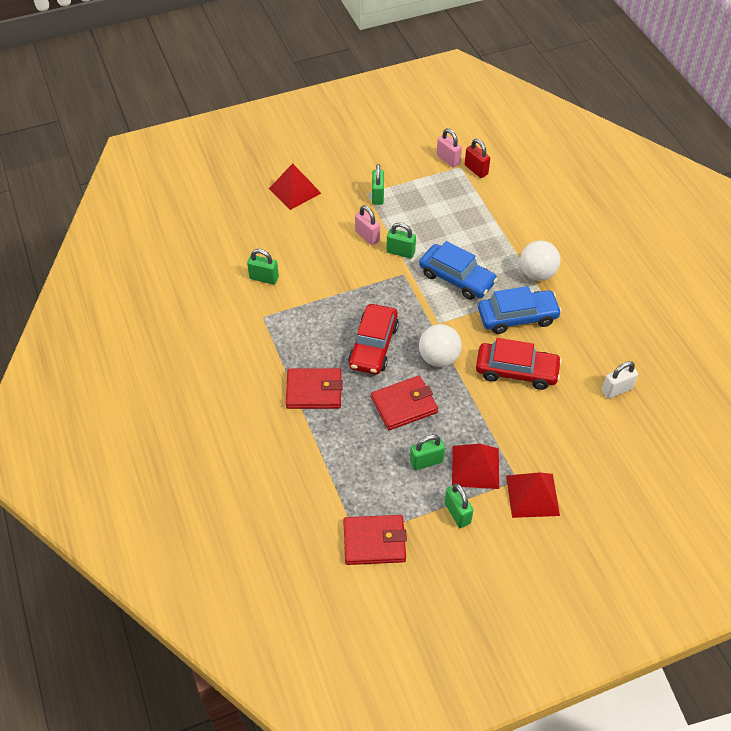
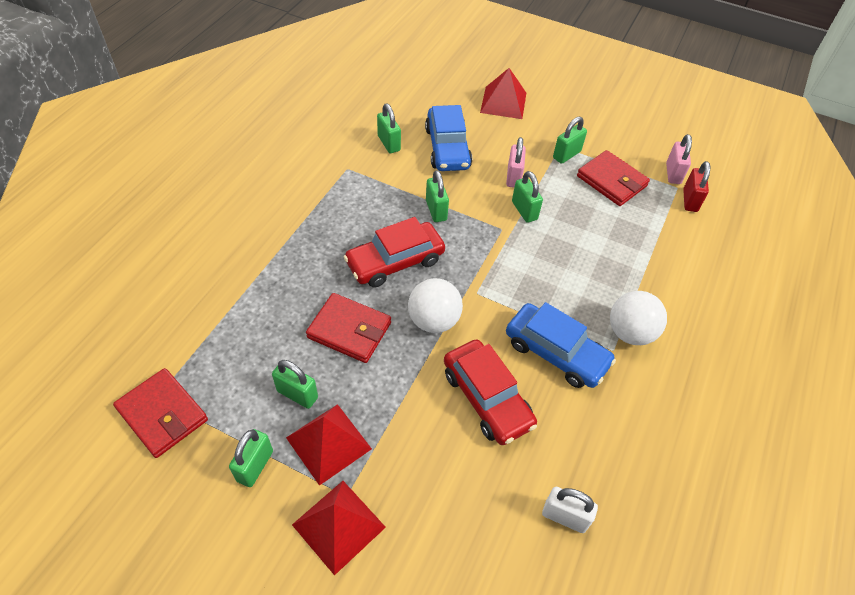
camera: 45 degrees right, 0 degrees up
(314, 391) = (300, 253): red wallet -> red wallet (611, 181)
(353, 295) = (436, 210): none -> green padlock
(456, 278) = (544, 271): blue car -> blue car (447, 148)

